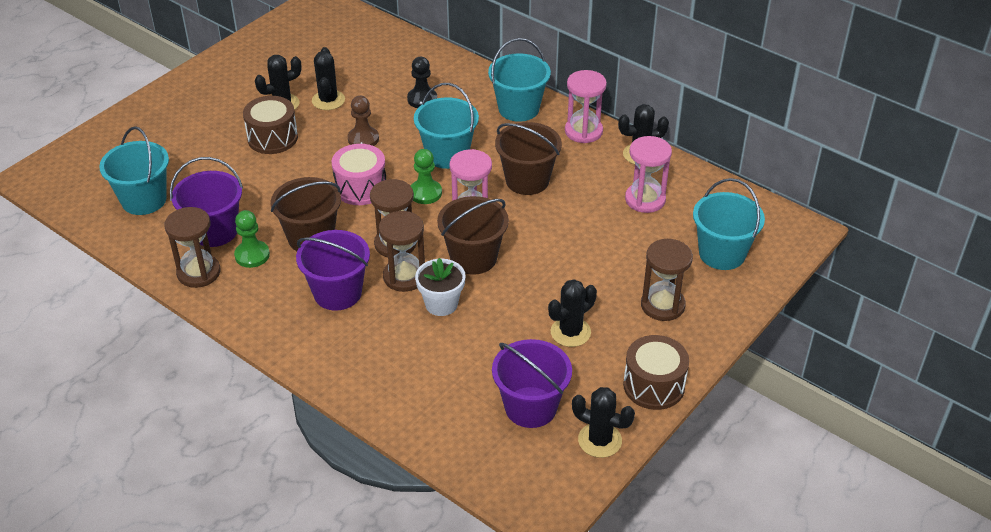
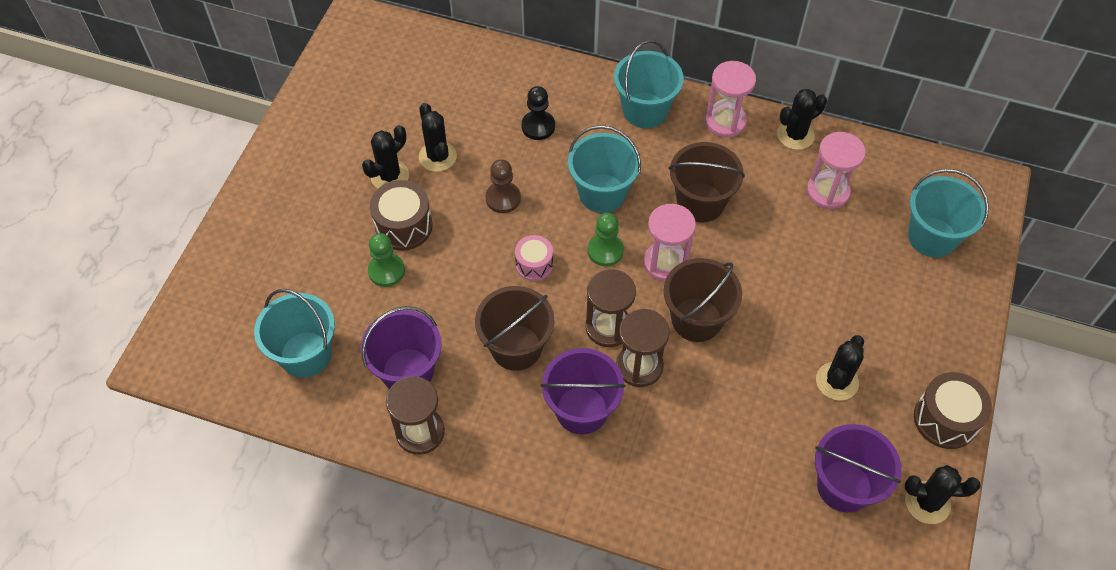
camera: 20 degrees left, 15 degrees up
(252, 255) = (465, 390): green pawn -> green pawn (386, 271)
(361, 188) = (534, 264): pink drum -> pink drum, size x0.64
(441, 304) = (694, 388): white flower pot -> none
(662, 305) = (907, 319): brown hourglass -> none

